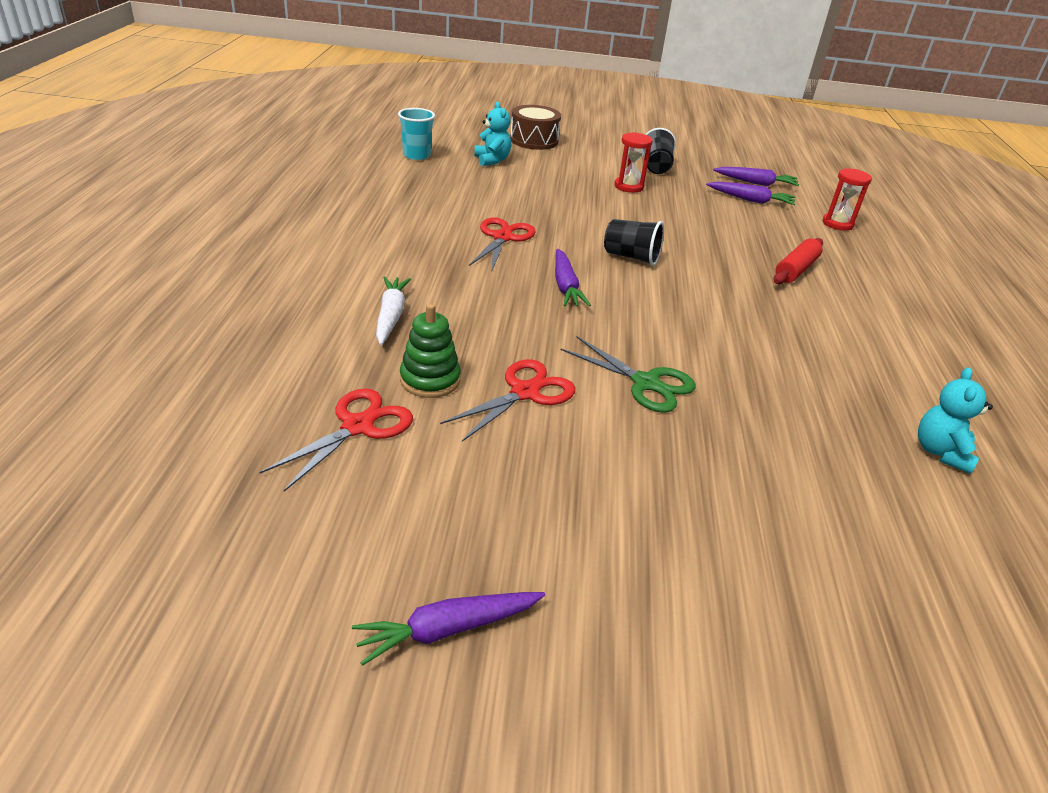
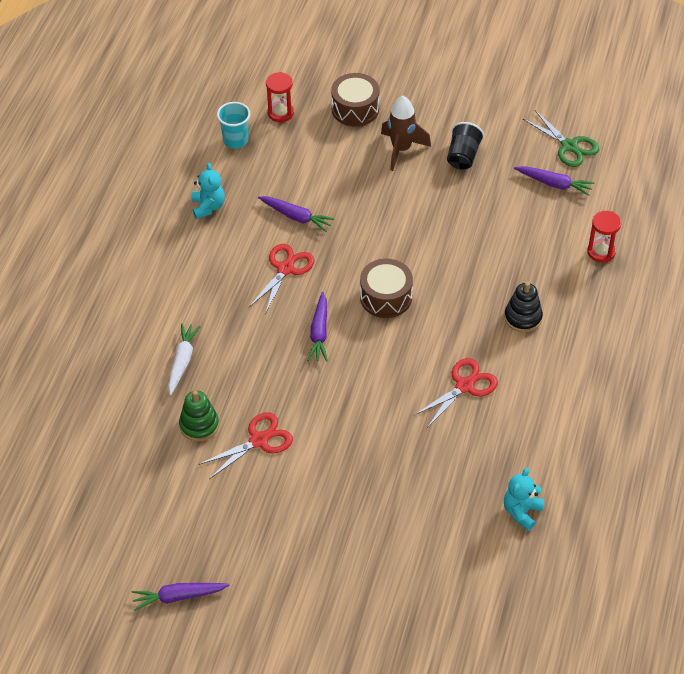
camera: 15 degrees right, 15 degrees up
(358, 426) = (149, 462): red scissors -> red scissors (465, 386)
(492, 160) = (304, 147): turquoise teddy bear -> turquoise teddy bear (208, 207)
(592, 162) = (401, 149): none -> brown rocket
(628, 186) = (422, 191): red hourglass -> red hourglass (280, 113)
(631, 257) = (386, 297): black cup -> brown drum
(645, 383) = (344, 437): green scissors -> green scissors (569, 146)
(750, 200) = (534, 213): purple carrot -> purple carrot (296, 217)
(795, 270) = (523, 317): red rolling pin -> black stacking toy

